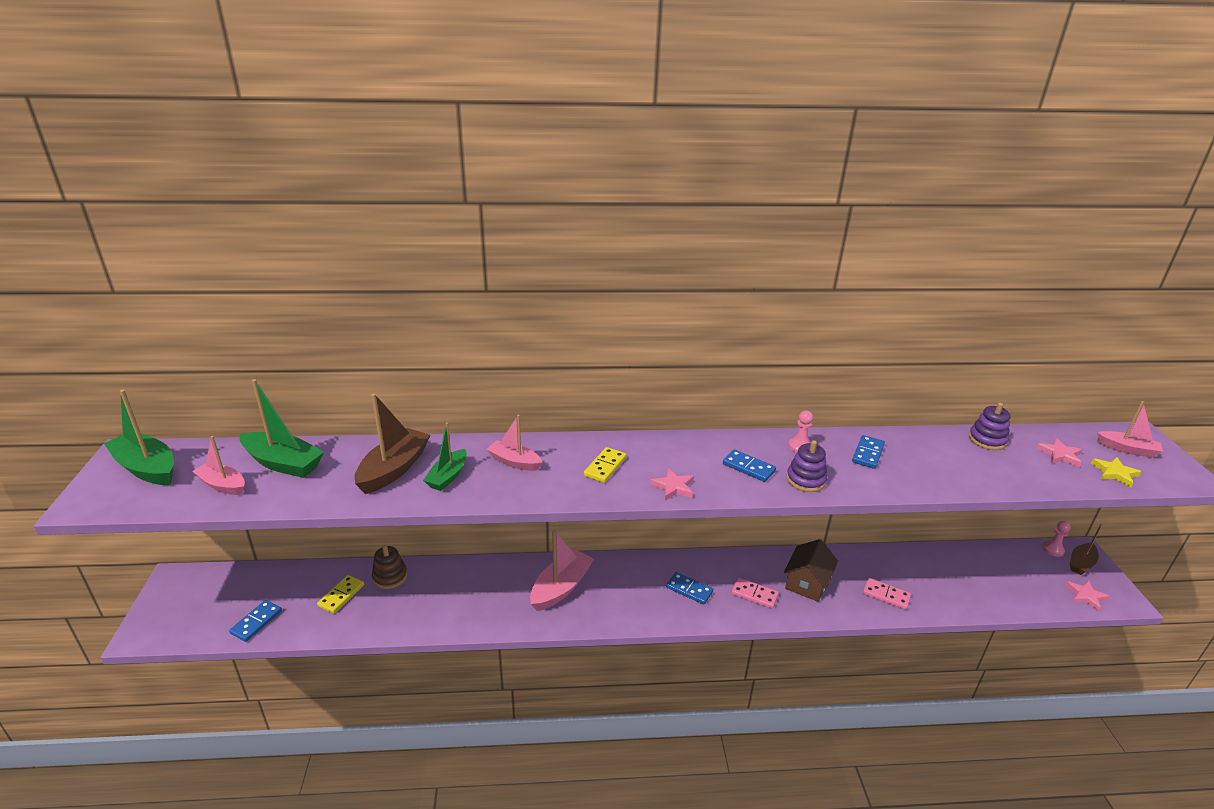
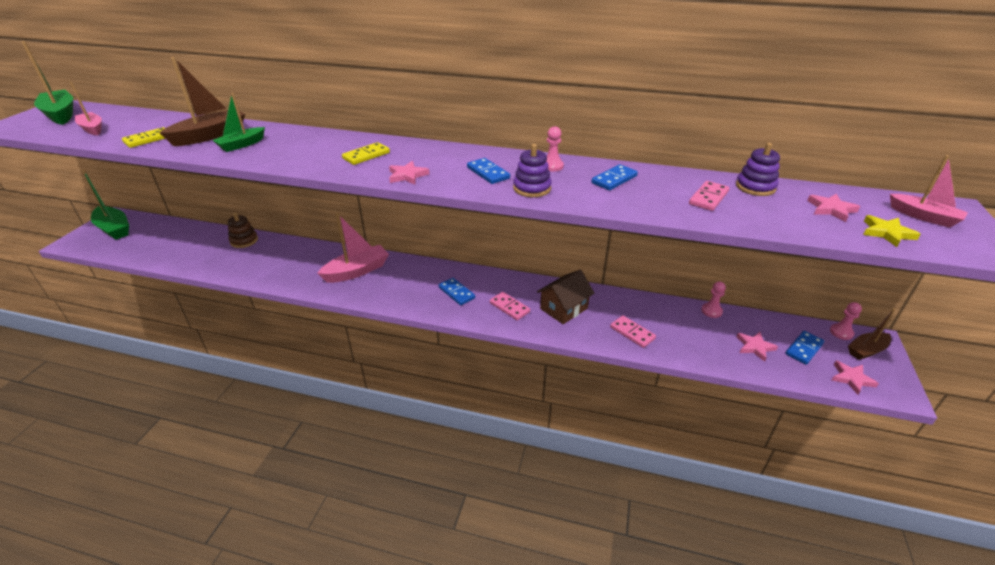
camera: 20 degrees right, 5 degrees up
(256, 622) = (139, 250): blue domino -> blue domino (804, 349)
(283, 463) = (143, 123): green boat -> green boat (114, 229)
(341, 595) = (203, 246): yellow domino -> yellow domino (148, 139)
(514, 462) = (300, 143): pink boat -> none
(938, 552) = (711, 311): none -> pink pawn
(960, 461) = (708, 198): none -> pink domino
(995, 583) = (755, 347): none -> pink star

